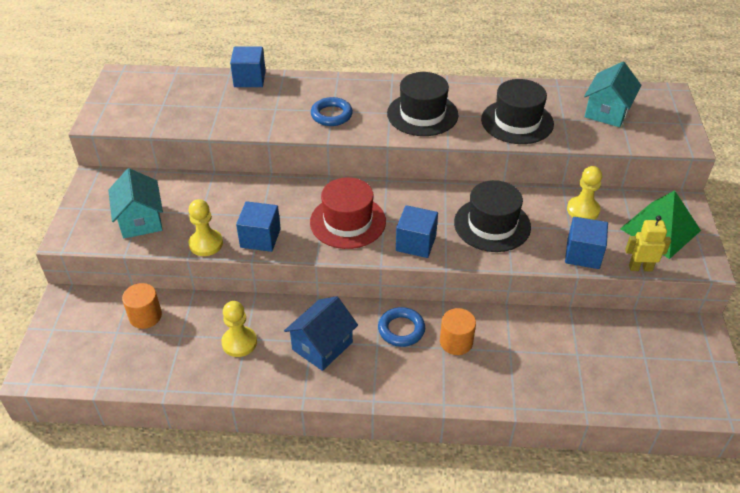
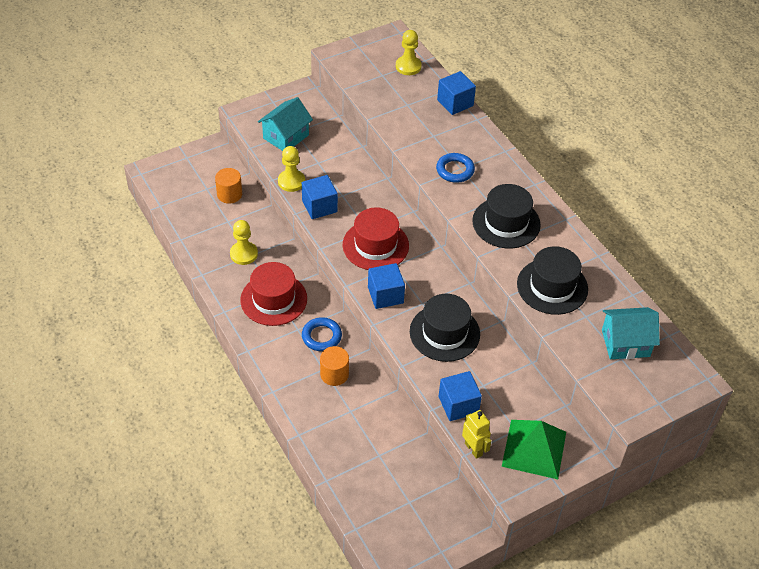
camera: 55 degrees right, 5 degrees up
(322, 346) = (273, 299): blue house -> red hat
(583, 210) = (513, 386): yellow pawn -> yellow pawn (408, 66)

